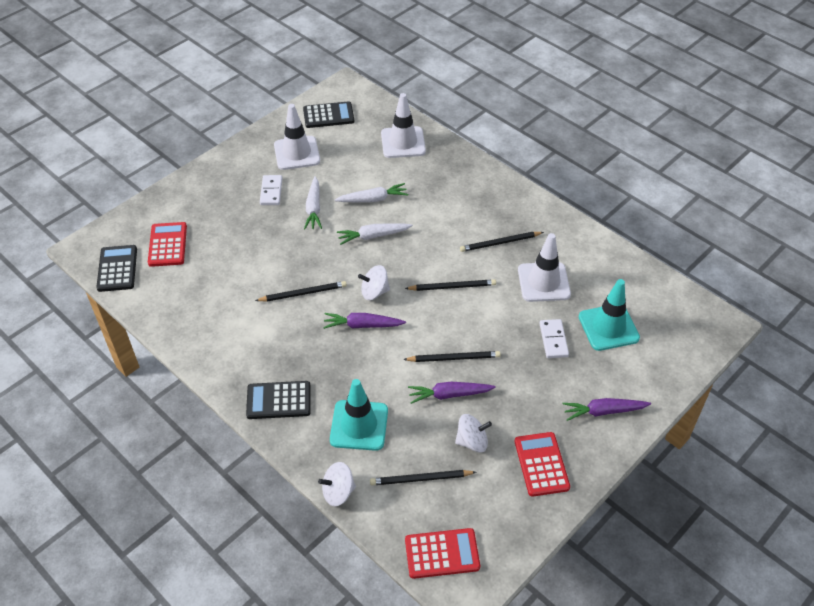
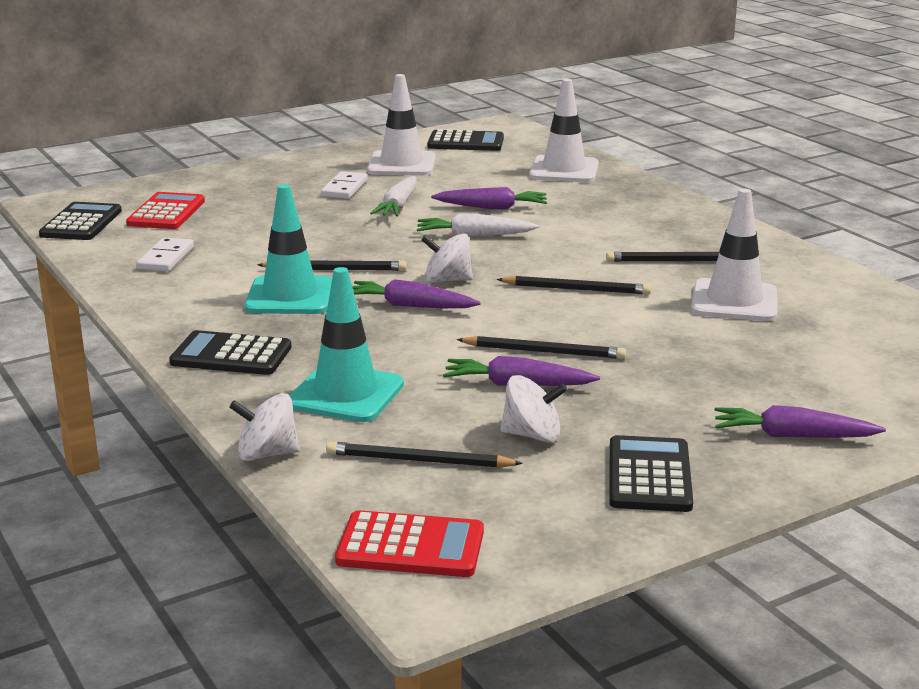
camera: 15 degrees right, 25 degrees down
(373, 199) = (492, 208): white carrot -> purple carrot
(541, 464) = (649, 475): red calculator -> black calculator
(553, 340) = (728, 355): white domino -> white domino (166, 258)
(608, 327) = (833, 354): turquoise traffic cone -> turquoise traffic cone (290, 296)

